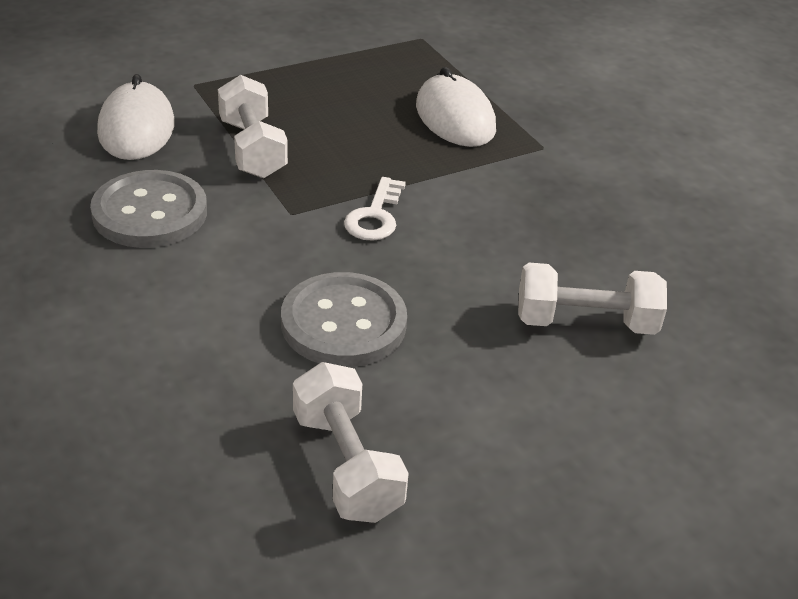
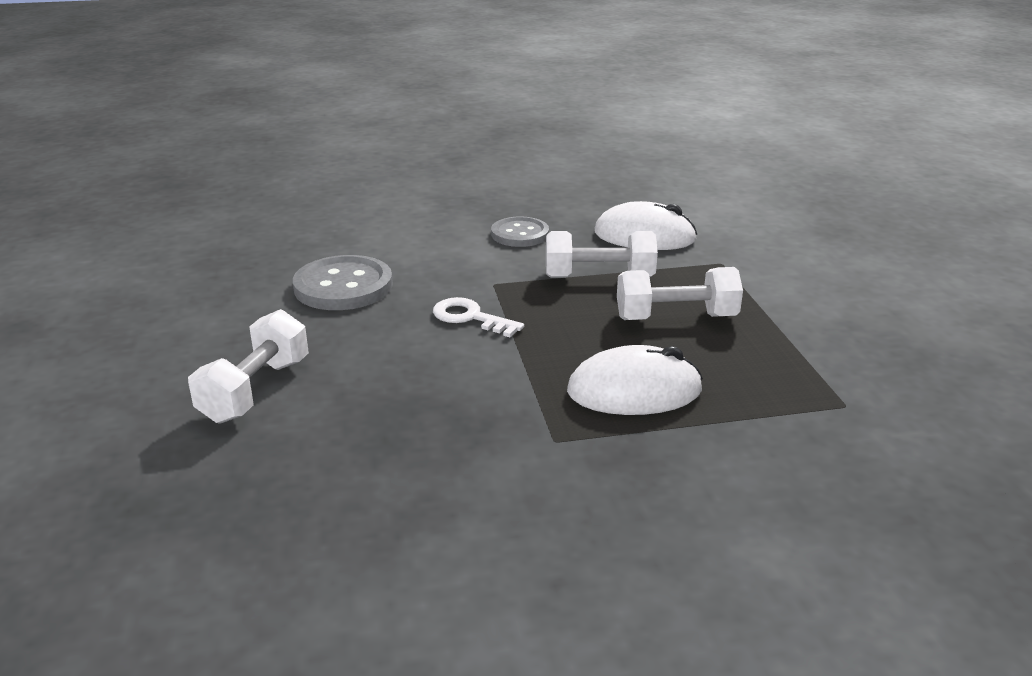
camera: 110 degrees right, 10 degrees down
(150, 213) = (520, 234): grey button -> grey button, size x0.66
(346, 465) = (213, 271): white dumbbell -> white dumbbell (676, 318)

